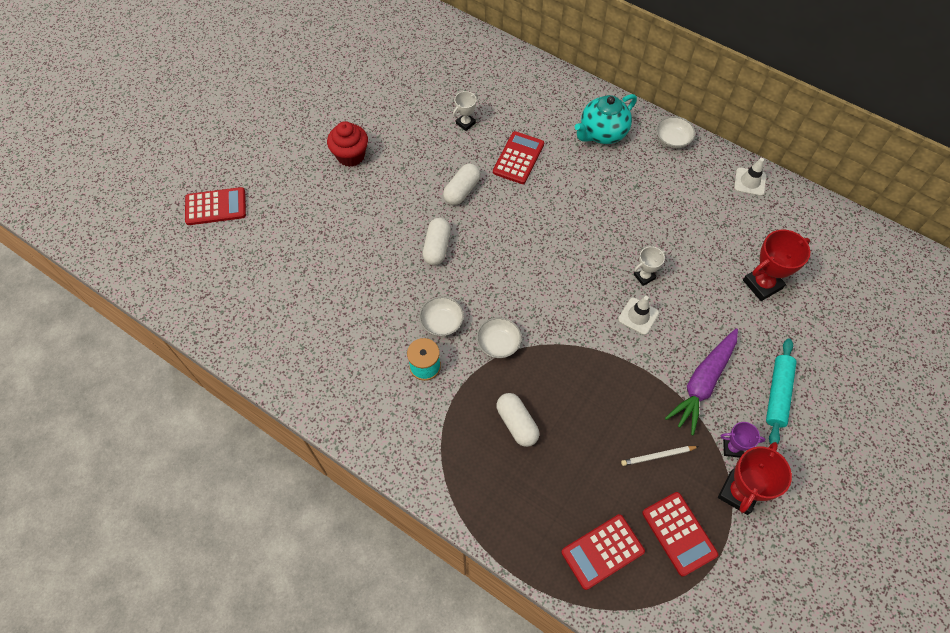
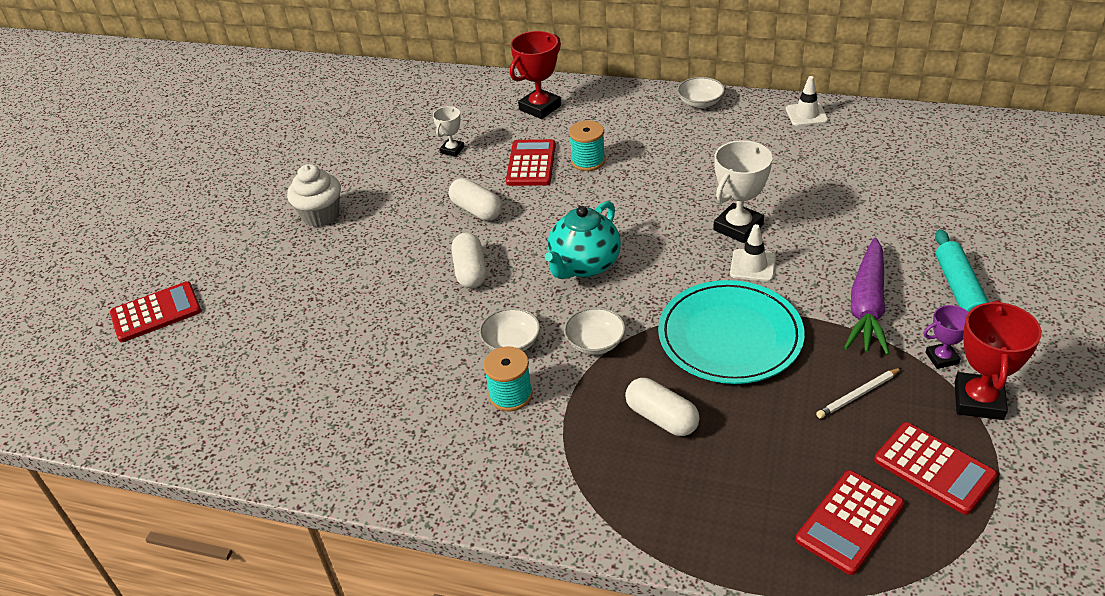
camera: 15 degrees left, 20 degrees down
(351, 156) = (321, 215): red cupcake -> white cupcake
(462, 190) = (476, 210): white capsule -> white capsule turned 60 degrees counterclockwise
(561, 170) = (588, 161): none -> turquoise spool
(593, 373) = (730, 336): none -> turquoise plate
(602, 133) = (618, 118): turquoise teapot -> turquoise teapot (584, 265)
(644, 276) = (738, 227): white trophy -> white trophy, size x1.77
(762, 284) = (876, 196): red trophy -> red trophy (540, 108)

